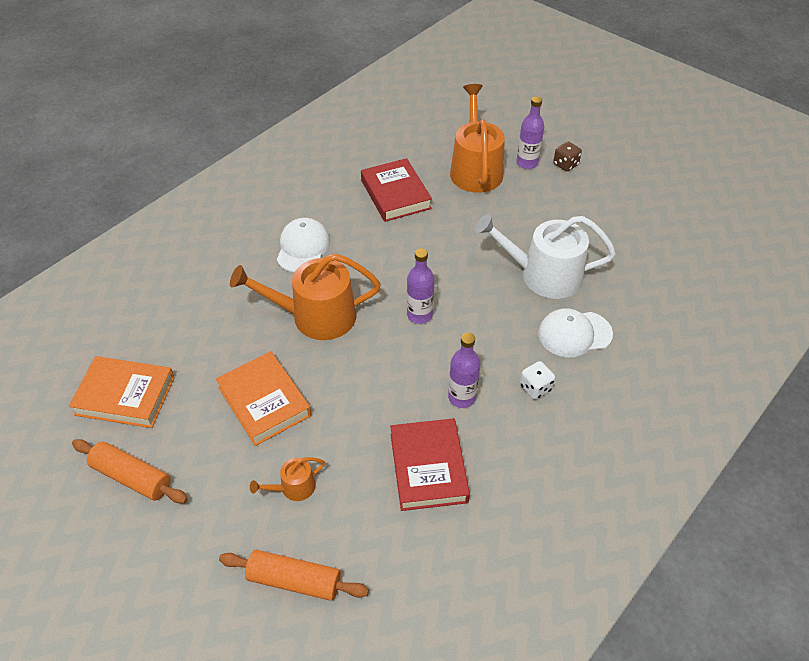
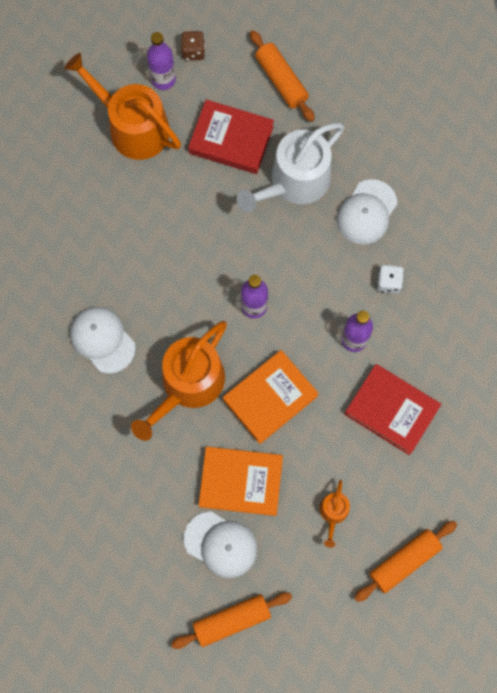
camera: 50 degrees left, 25 degrees up
(125, 396) = (148, 582): orange book -> orange book (270, 398)
(197, 424) = (221, 544): none -> white cap
(395, 194) = (105, 217): red book -> red book (231, 140)
(607, 219) = (281, 81): none -> orange rolling pin

